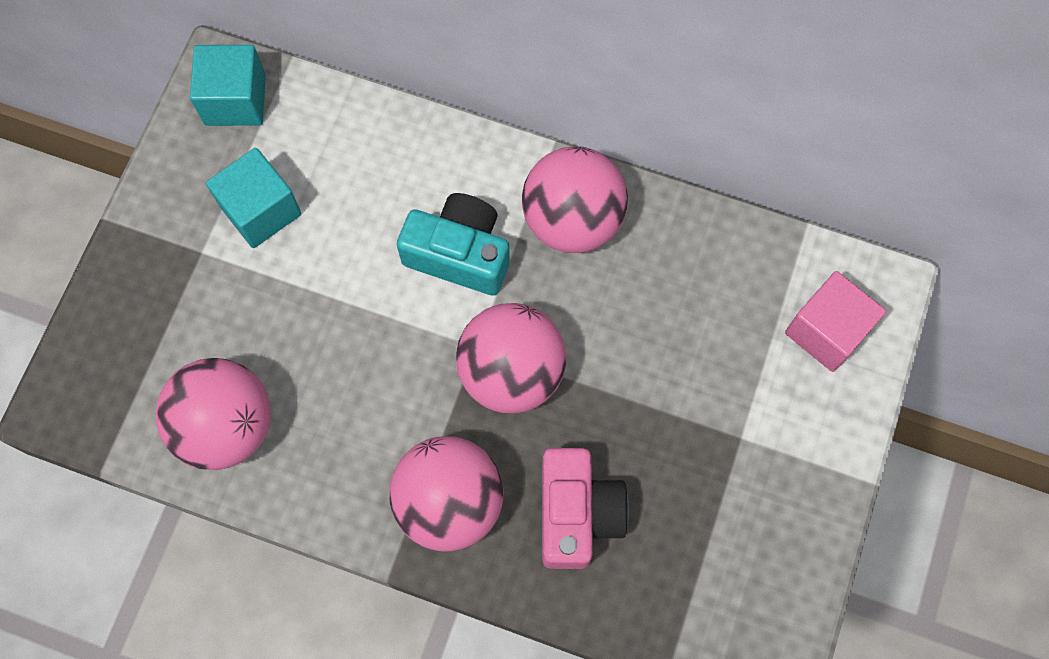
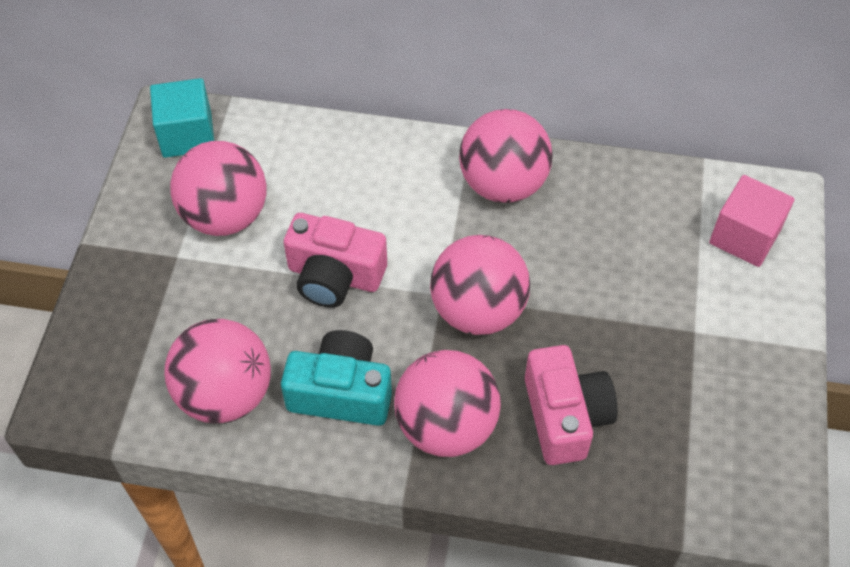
camera: 10 degrees left, 15 degrees down
(260, 210) = (225, 216): turquoise cube -> pink ball
(365, 304) = (334, 276): none -> pink camera
(459, 254) = (410, 224): turquoise camera -> turquoise camera (341, 392)

